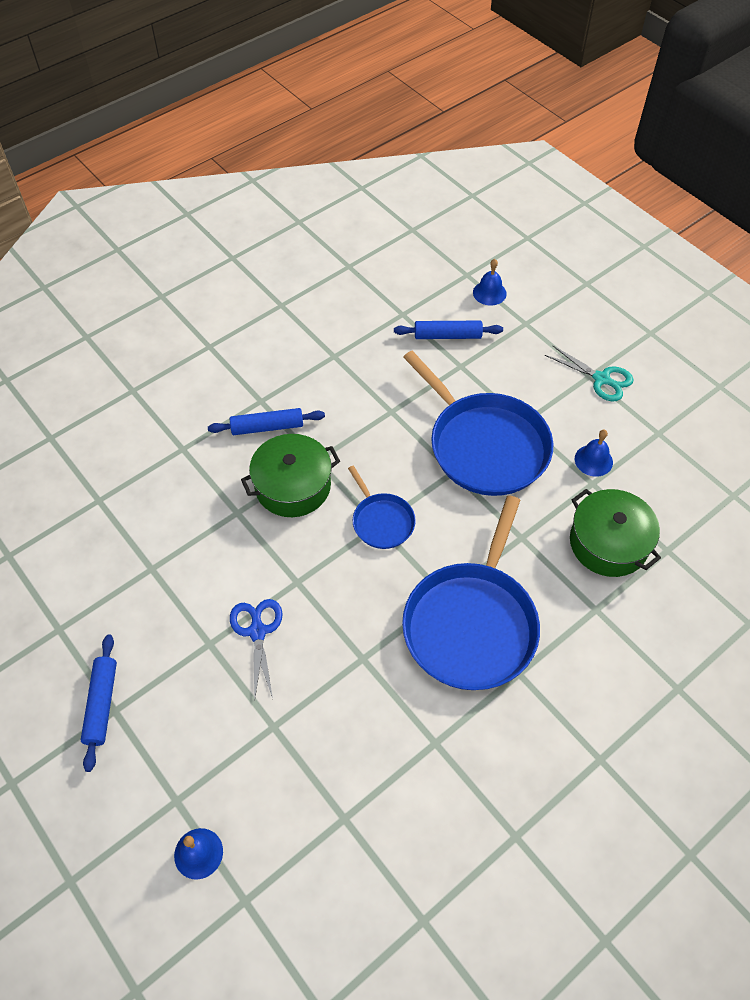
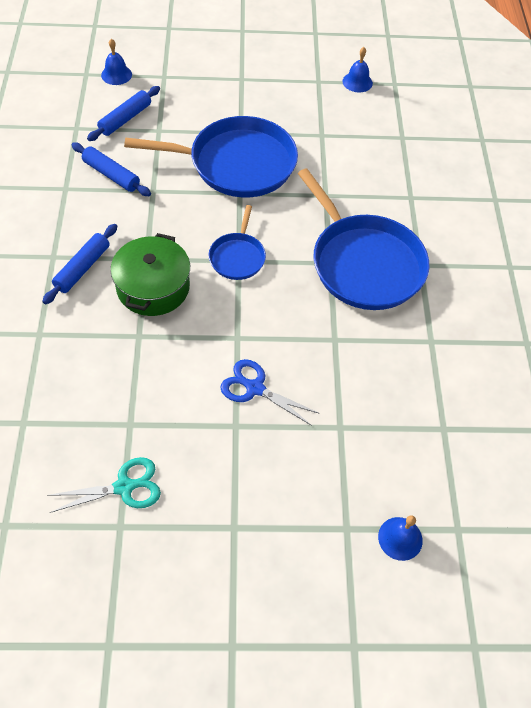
camera: 55 degrees left, 0 degrees up
(101, 704) = (220, 534): blue rolling pin -> blue rolling pin (111, 175)
(381, 521) = (237, 257): blue pan -> blue pan turned 90 degrees clockwise
(593, 460) = (306, 122): blue bell -> blue bell (357, 82)
(602, 379) = (251, 75): turquoise scissors -> turquoise scissors (125, 487)
(608, 543) = (371, 158): green pot -> none

